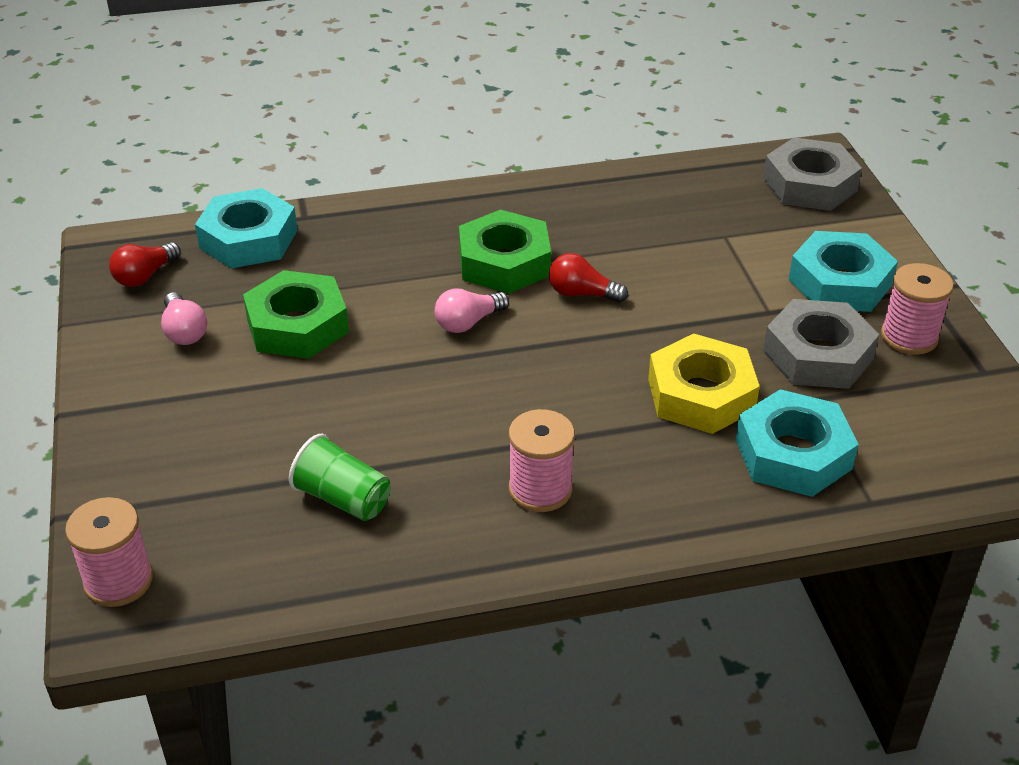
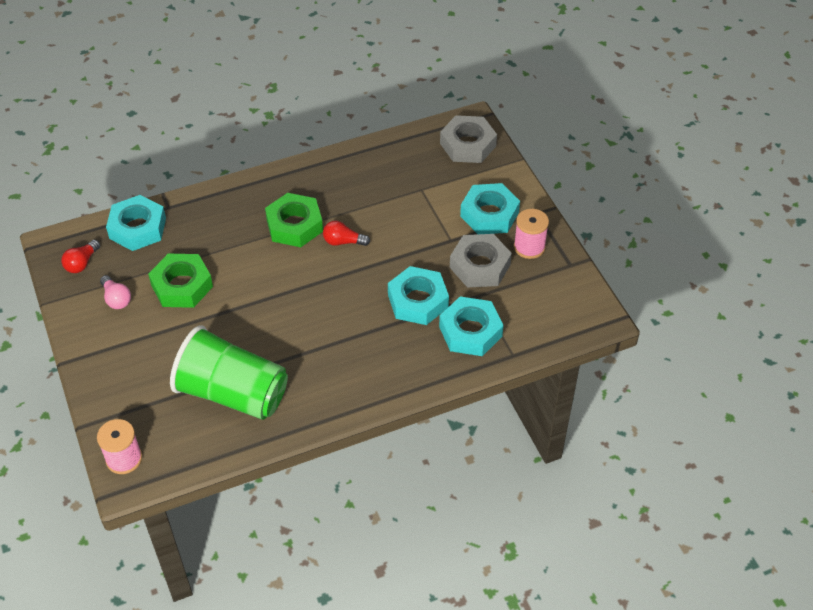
camera: 10 degrees left, 10 degrees up
(343, 498) = (233, 393): green cup -> green cup, size x2.09
(468, 322) = (281, 270): pink light bulb -> none
(540, 489) = (338, 372): pink spool -> none
(701, 394) = (418, 301): yellow nut -> turquoise nut

